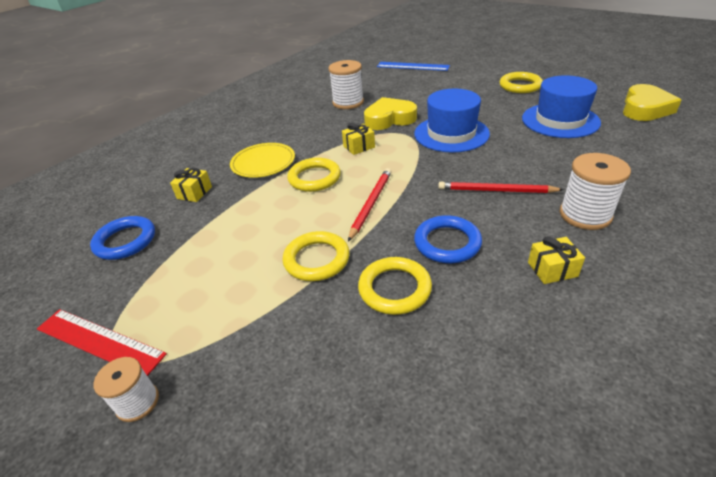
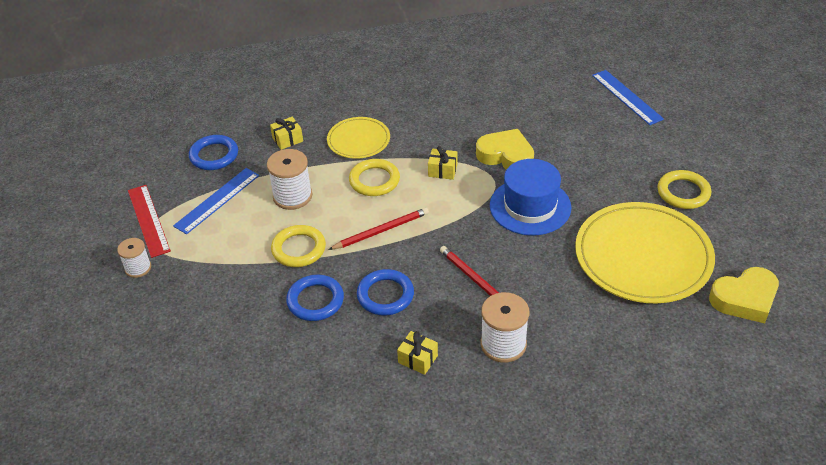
camera: 40 degrees right, 5 degrees up
(173, 273) = (217, 200): none -> blue ruler
(348, 102) = (500, 111): white spool -> white spool (292, 196)
(394, 289) = (315, 300): yellow ring -> blue ring
(560, 120) = (643, 256): blue hat -> yellow plate

